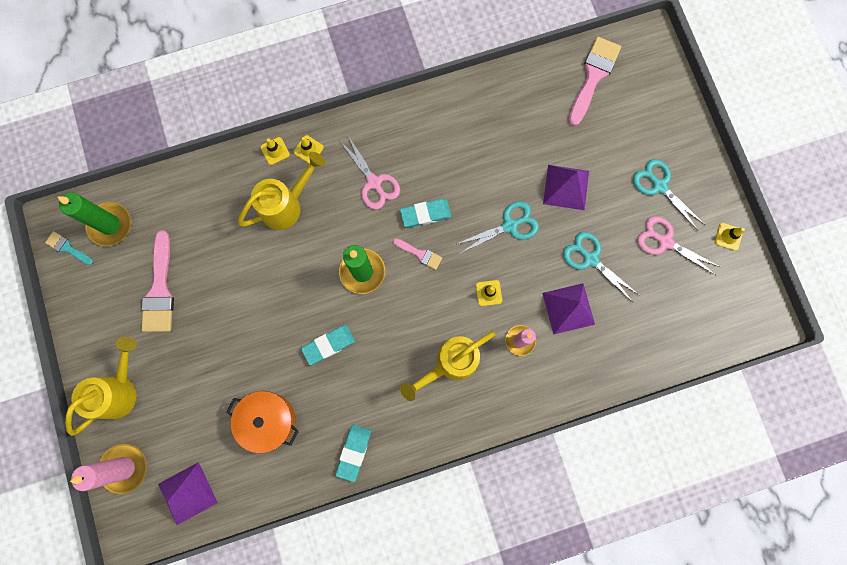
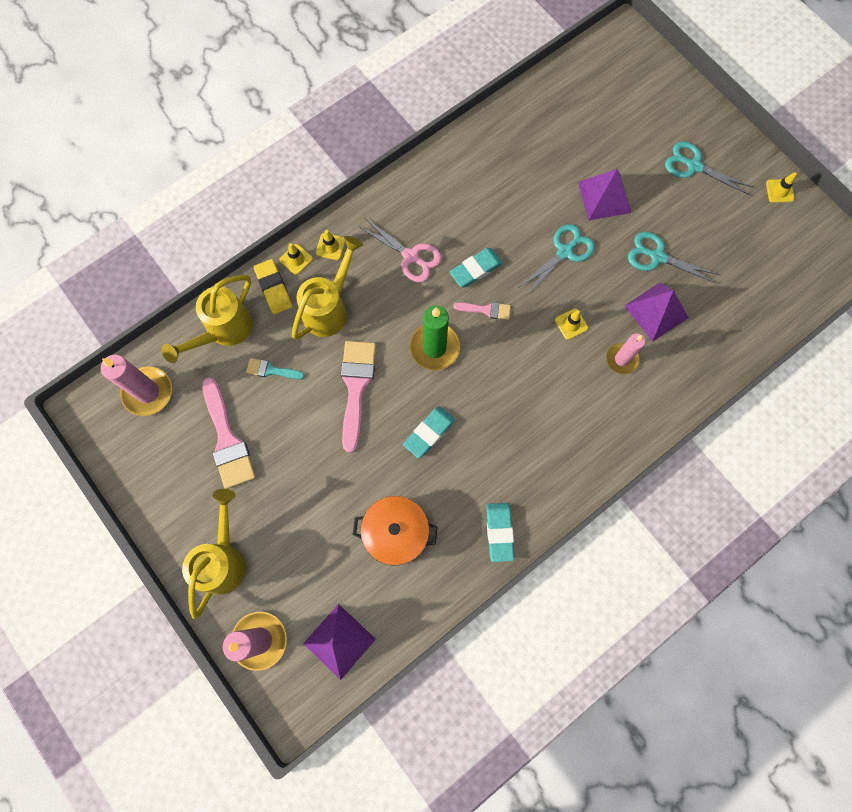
camera: 20 degrees left, 5 degrees down
(67, 248) = (109, 432): turquoise brush -> turquoise brush (271, 370)
(110, 225) = (148, 392): green candle -> pink candle
(246, 170) = (273, 288): none -> yellow eraser
(450, 363) = (561, 407): yellow watering can -> yellow watering can (224, 331)
(593, 76) = (586, 85): pink brush -> pink brush (356, 387)
(665, 242) = (722, 216): pink scissors -> none

